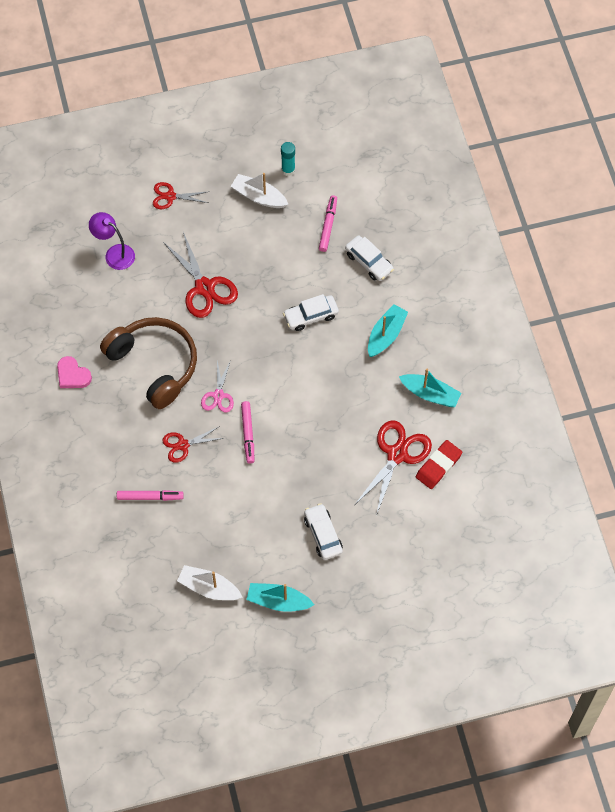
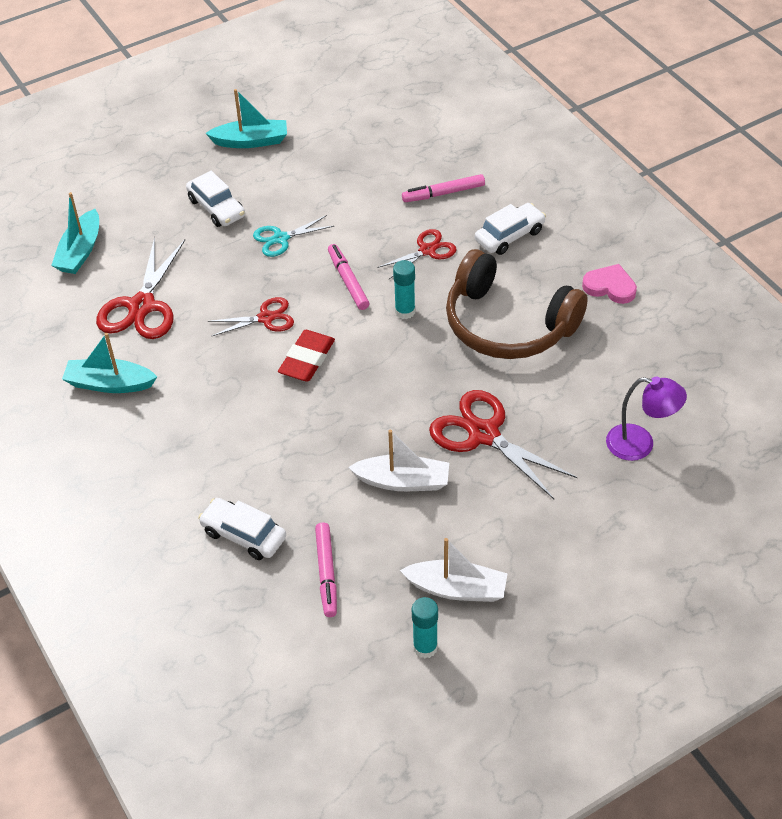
camera: 165 degrees right, 15 degrees down
(170, 196) = (600, 550): red scissors -> red scissors (266, 318)
(209, 588) = (336, 134): white boat -> white boat (403, 481)
(218, 395) = (405, 311): pink scissors -> turquoise glue stick
(284, 488) = (280, 238): none -> turquoise scissors
(311, 316) = (311, 437): white car -> white car (509, 236)
(386, 335) = (191, 441): turquoise boat -> turquoise boat (80, 251)
(438, 466) = (83, 307): red eraser -> red eraser (307, 359)

